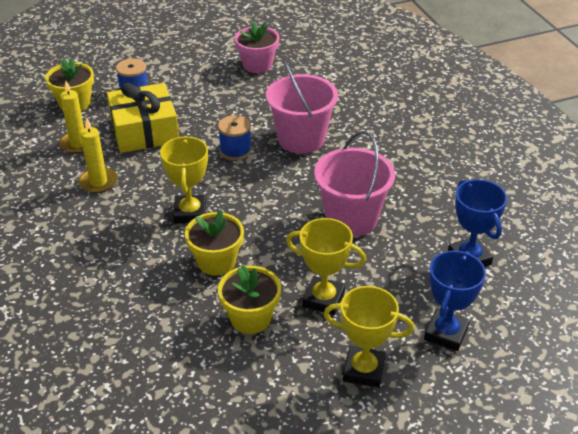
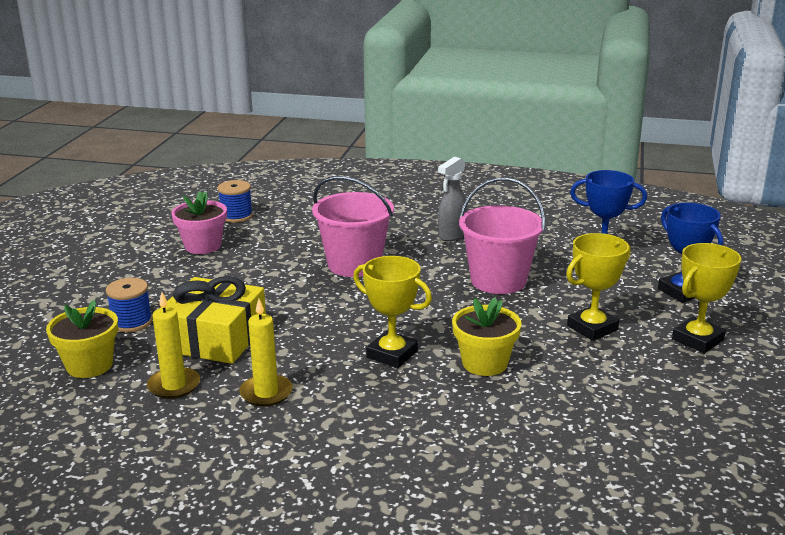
camera: 55 degrees left, 15 degrees down
(235, 150) = (325, 300): blue spool -> blue spool (236, 216)
(250, 318) = (584, 371): yellow flower pot -> none
(403, 163) = (452, 235): none -> grey spray bottle

